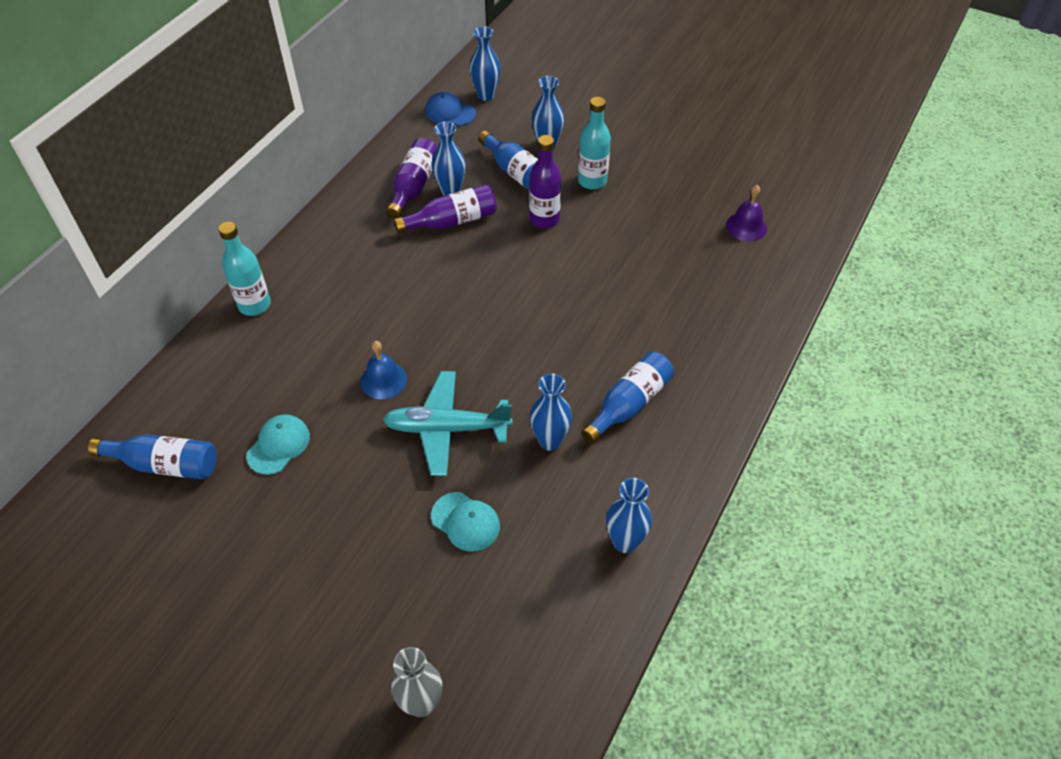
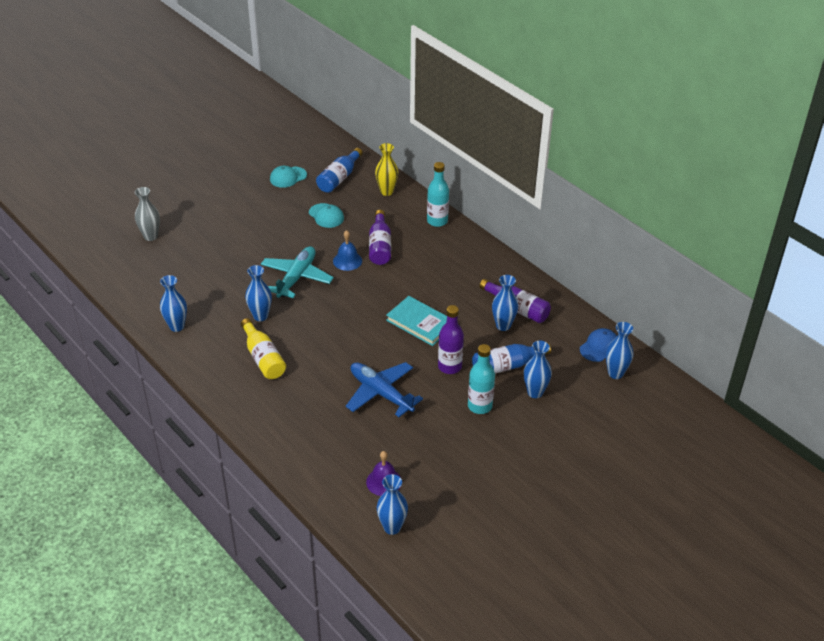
camera: 110 degrees right, 10 degrees down
(191, 386) = (386, 192): none -> yellow vase
(452, 221) = (470, 319): purple bottle -> purple bottle (380, 246)
(465, 522) = (232, 271): turquoise cap -> turquoise cap (288, 177)
(481, 265) = (420, 323): none -> turquoise book
(622, 266) = (381, 393): none -> blue plane
(629, 404) = (263, 358): blue bottle -> yellow bottle
(797, 204) = (392, 527): none -> blue vase

